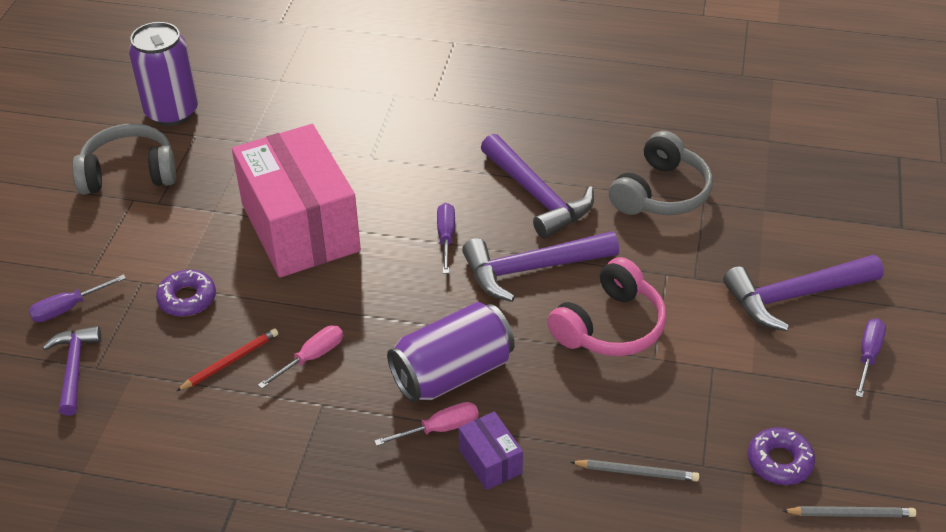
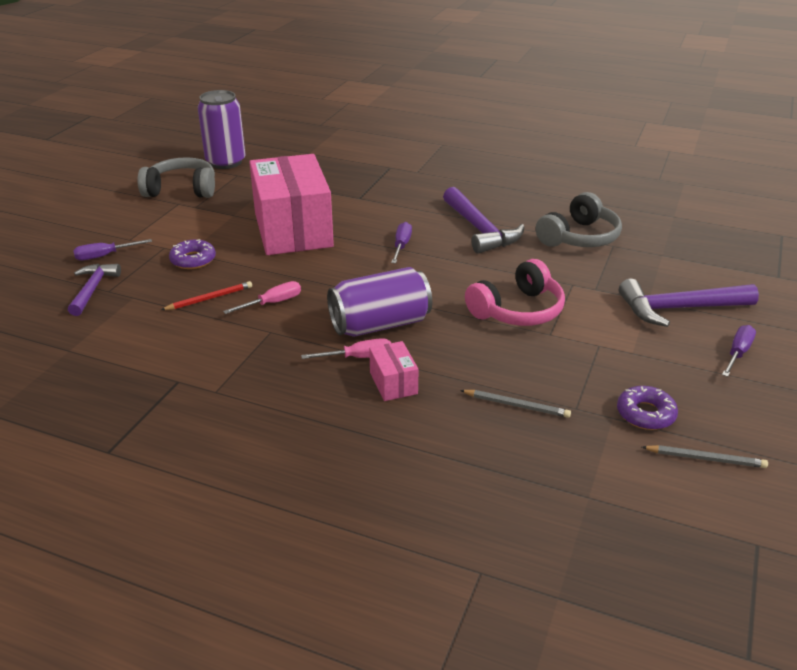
camera: 10 degrees right, 10 degrees down
(490, 461) = (393, 383): purple box -> pink box
(531, 269) = (463, 270): purple hammer -> none

